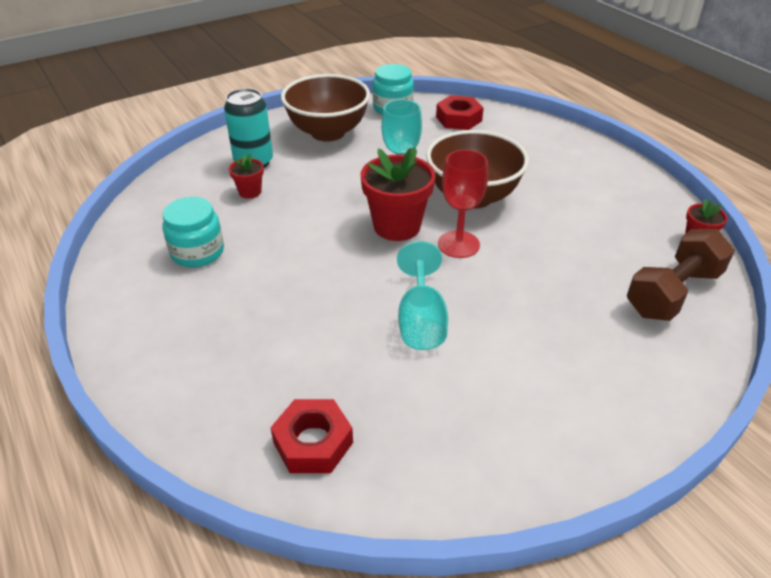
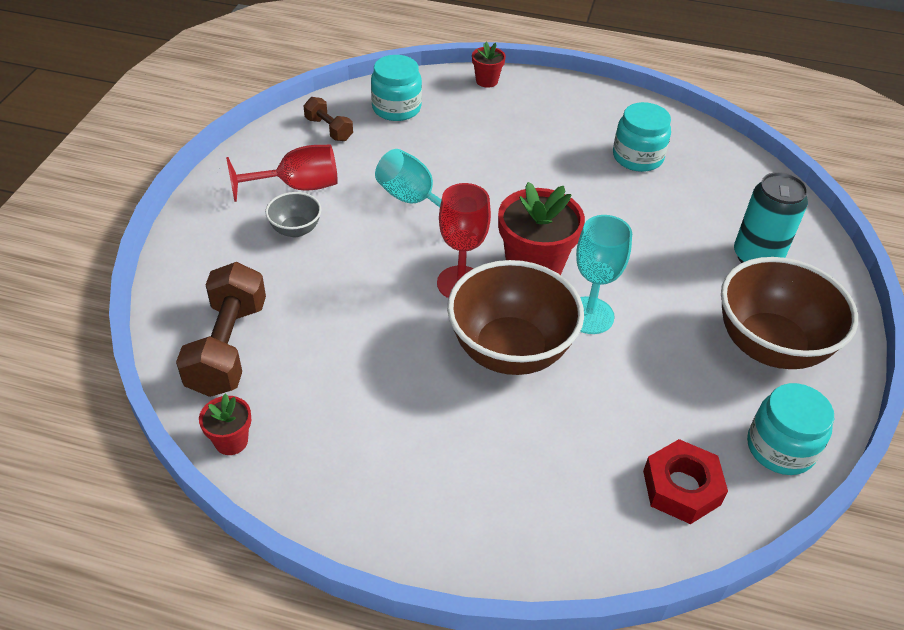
camera: 135 degrees right, 5 degrees up
(250, 192) = (699, 225): red flower pot -> red flower pot (486, 81)
(313, 442) = (396, 108): red nut -> turquoise jar
(418, 462) = (329, 129): none -> brown dumbbell
(517, 402) = (297, 187): none -> red goblet
(553, 356) = (295, 230): none -> grey bowl

